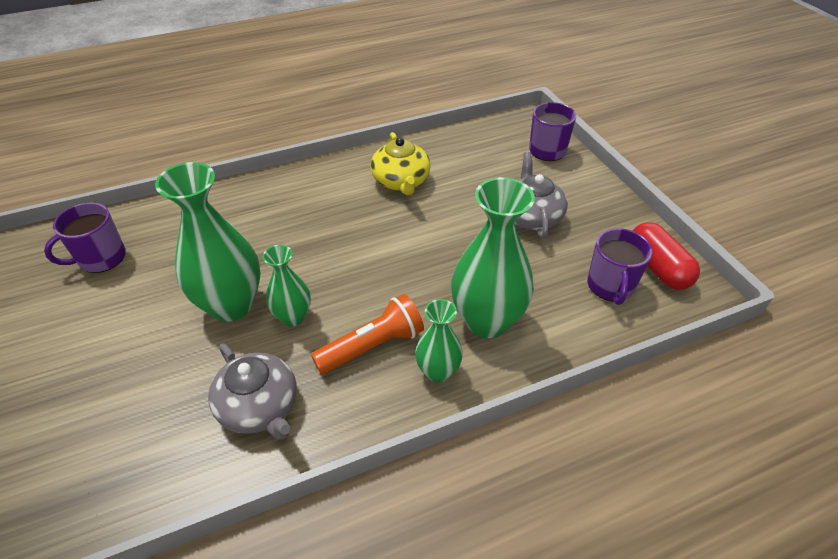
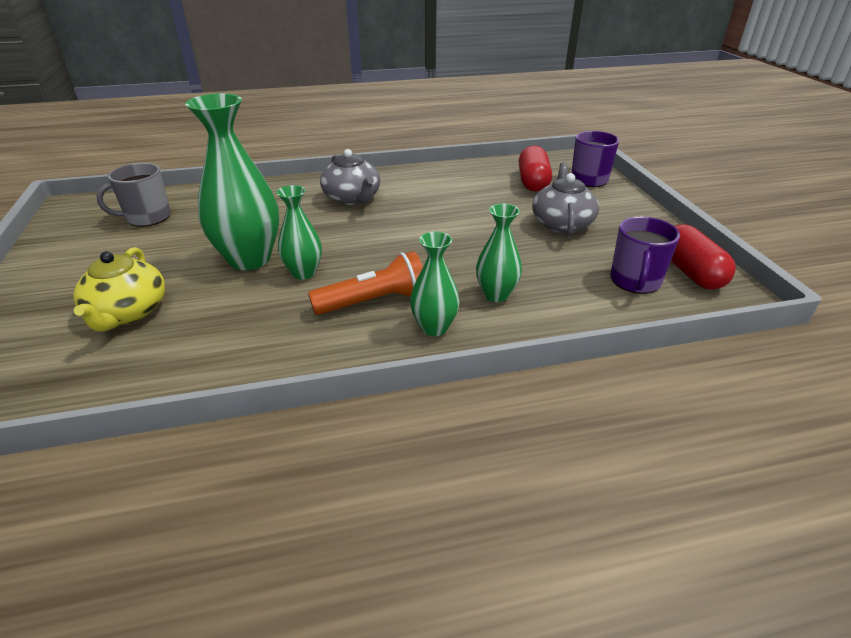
camera: 10 degrees right, 10 degrees down
(101, 258) = (147, 217): purple mug -> grey mug
(259, 407) = (247, 334): grey teapot -> grey teapot (352, 198)
(401, 181) = (439, 190): yellow teapot -> yellow teapot (127, 312)
(487, 321) = (496, 295): green vase -> green vase, size x0.55
(493, 160) = (533, 182): none -> red capsule

